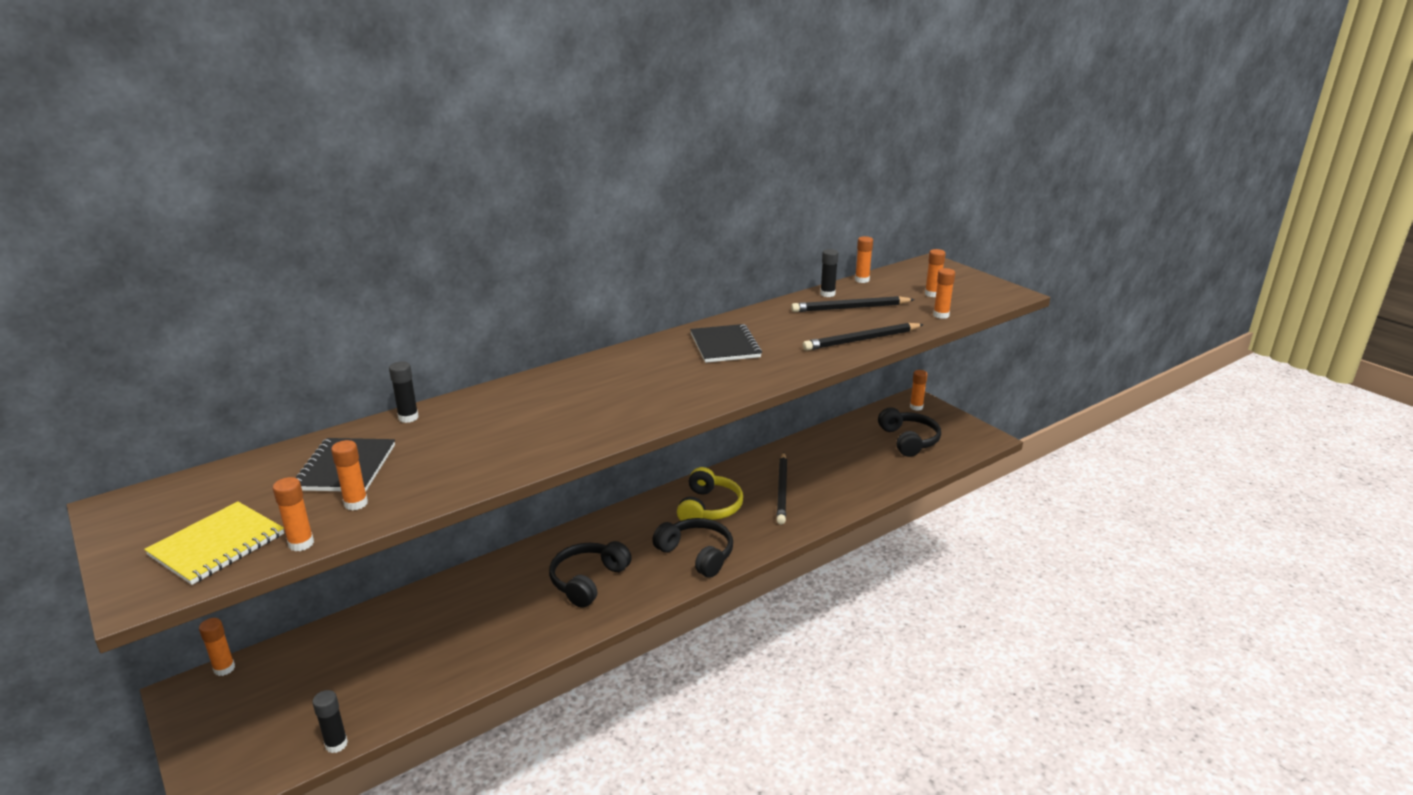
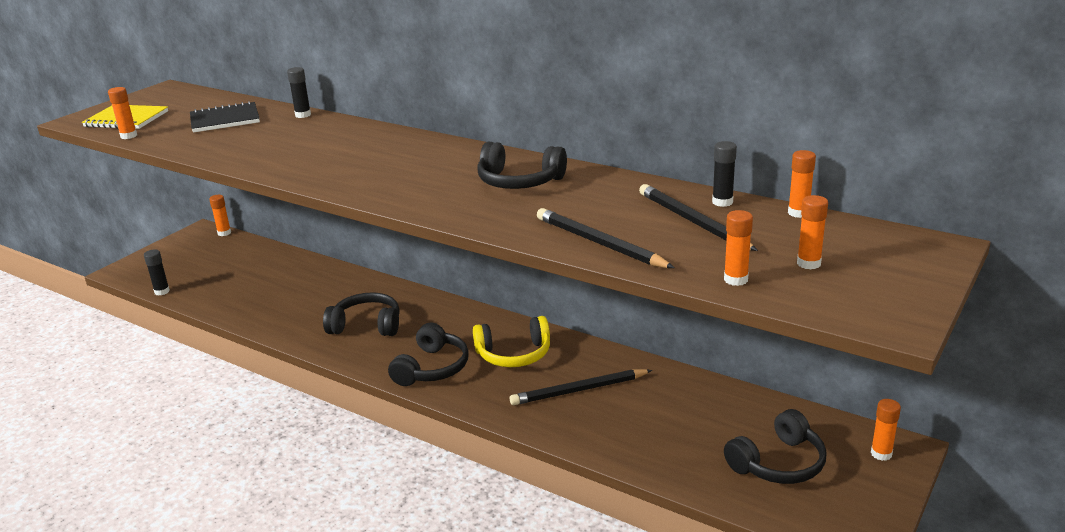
camera: 70 degrees right, 0 degrees up
(356, 503) = (178, 135): orange glue stick -> none
(725, 346) = (519, 182): black notebook -> black headphones

